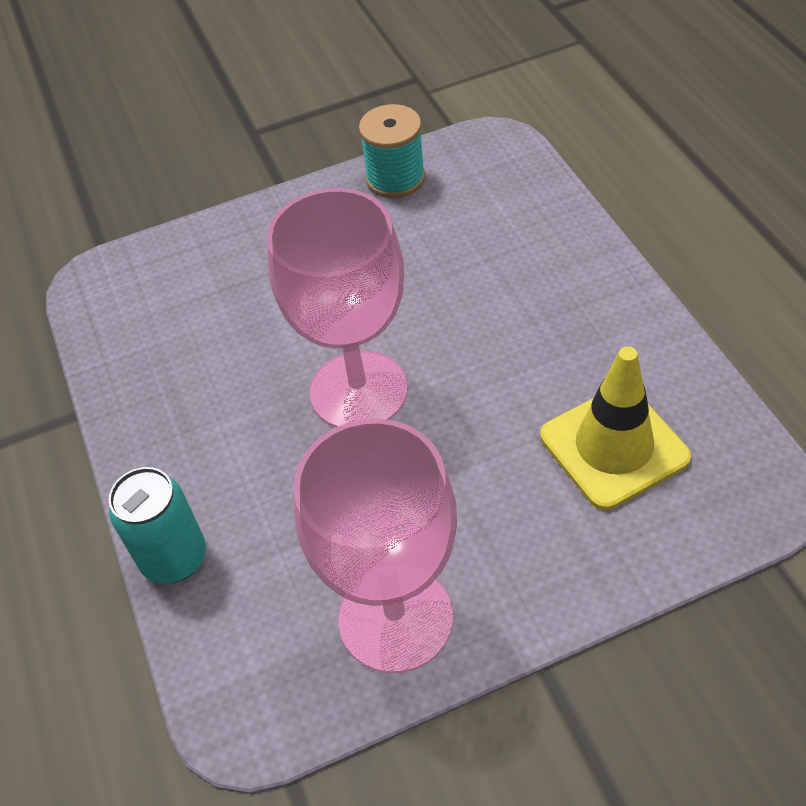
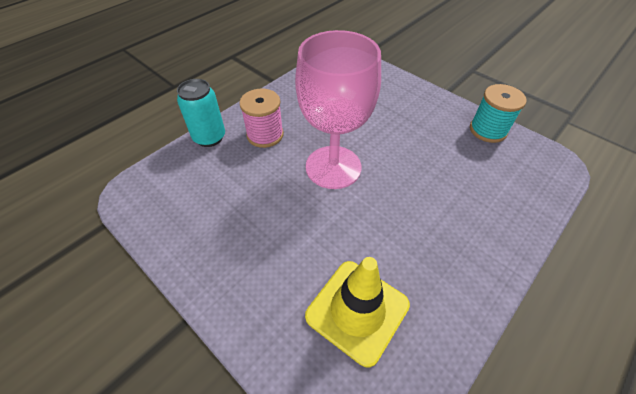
camera: 60 degrees right, 0 degrees up
(224, 465) = (265, 135): none -> pink spool
(395, 618) = (198, 233): pink goblet -> none

